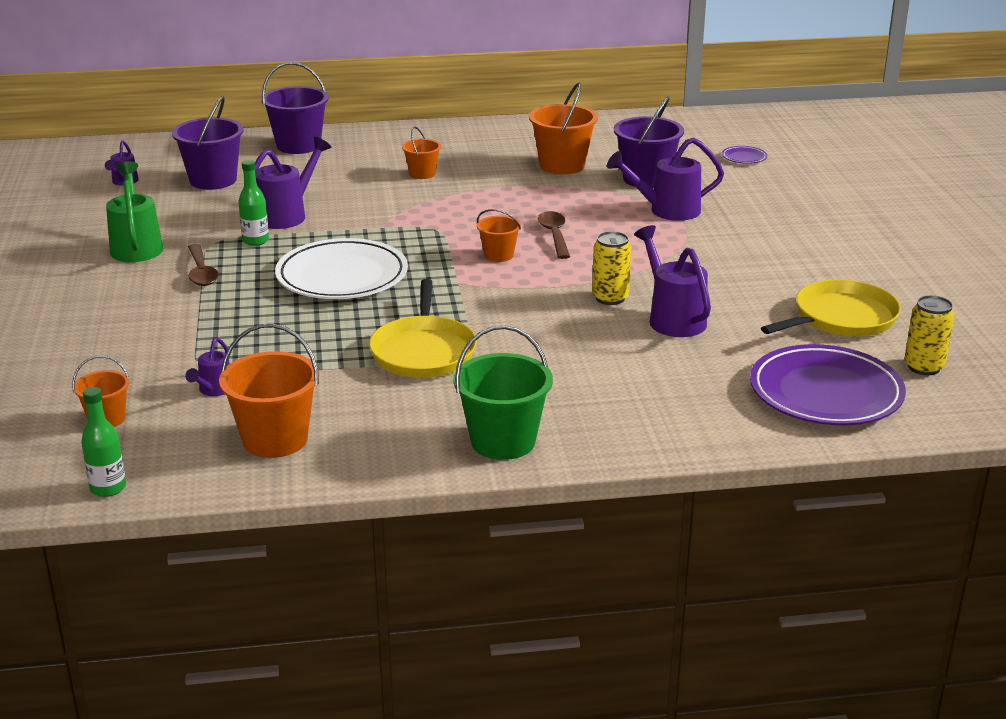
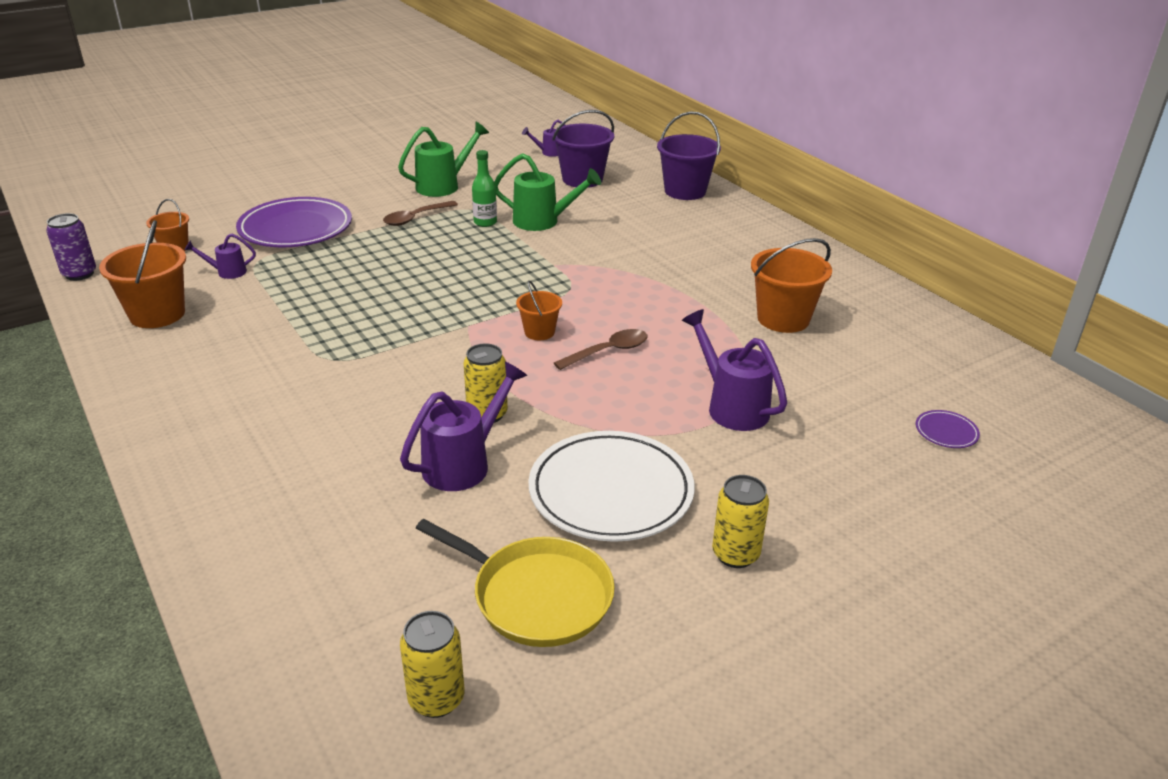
camera: 65 degrees right, 5 degrees up
(108, 488) = (79, 274): green bottle -> purple can
(286, 215) = (542, 221): purple watering can -> green watering can
(342, 276) = (445, 271): white plate -> white plate (611, 491)
(422, 174) = (684, 255): orange bucket -> none
(423, 351) = (325, 340): yellow pan -> none
(503, 441) = (174, 417): green bucket -> none
(646, 179) = (804, 376): purple bucket -> none
(825, 393) = (333, 614): purple plate -> purple plate (296, 228)
(831, 248) = (735, 554): none -> yellow can

